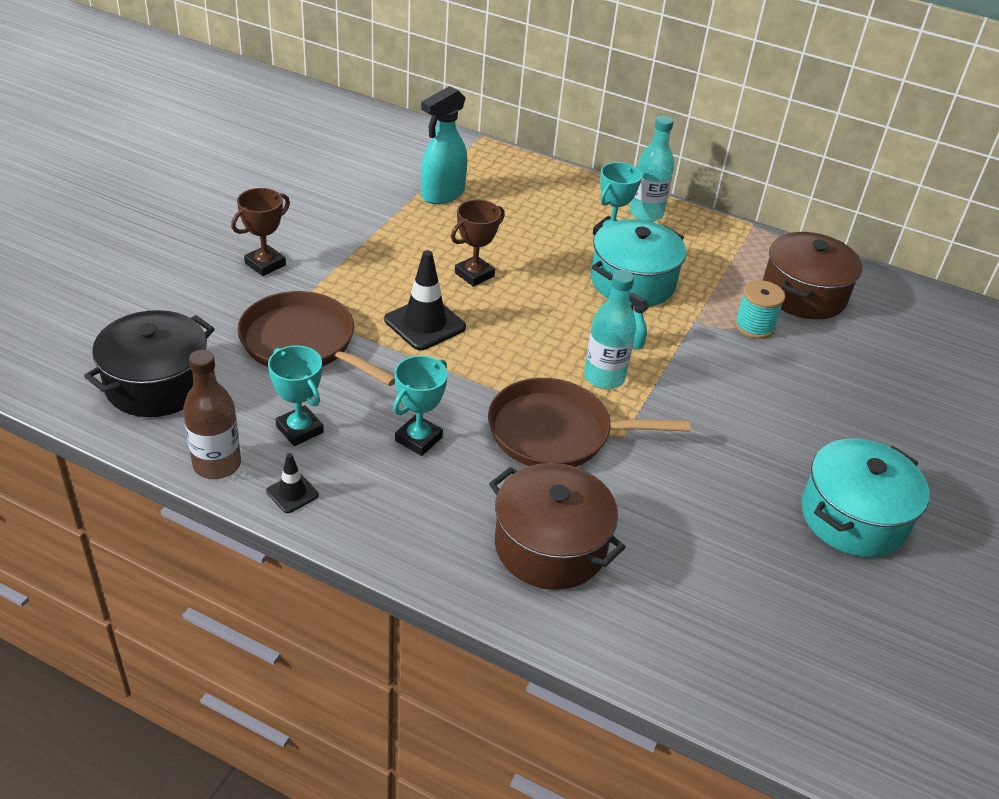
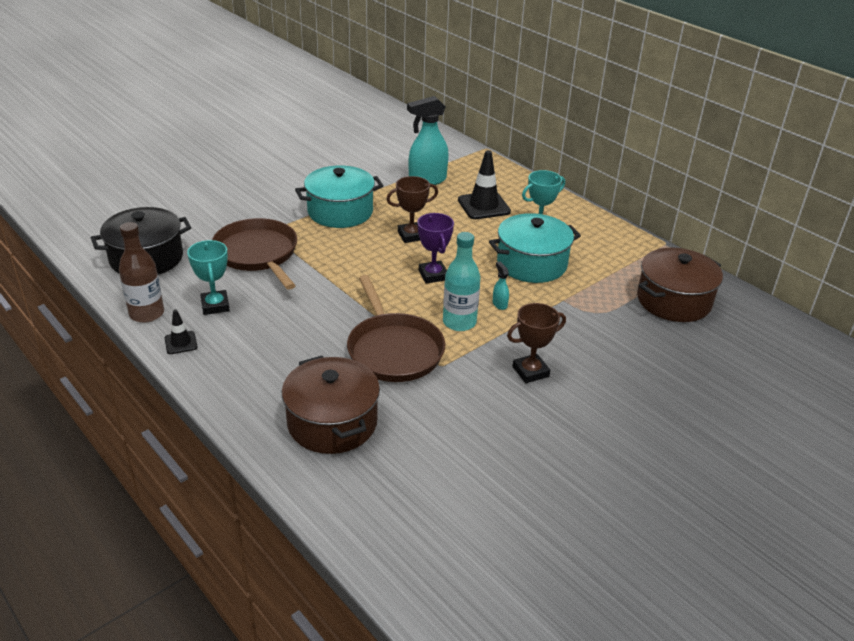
camera: 25 degrees right, 5 degrees down
(265, 264) = (269, 202): brown trophy -> brown trophy (530, 372)
(418, 439) = (291, 330): turquoise trophy -> none
(425, 324) = (351, 259): black traffic cone -> black traffic cone (483, 206)
(534, 322) = (433, 275): none -> purple trophy
(556, 432) = (393, 350): brown pan -> brown pan turned 135 degrees counterclockwise
(646, 213) = (578, 220): turquoise bottle -> none
(754, 326) = (611, 314): turquoise spool -> none
(853, 517) = (595, 469): turquoise pot -> turquoise pot (340, 212)

